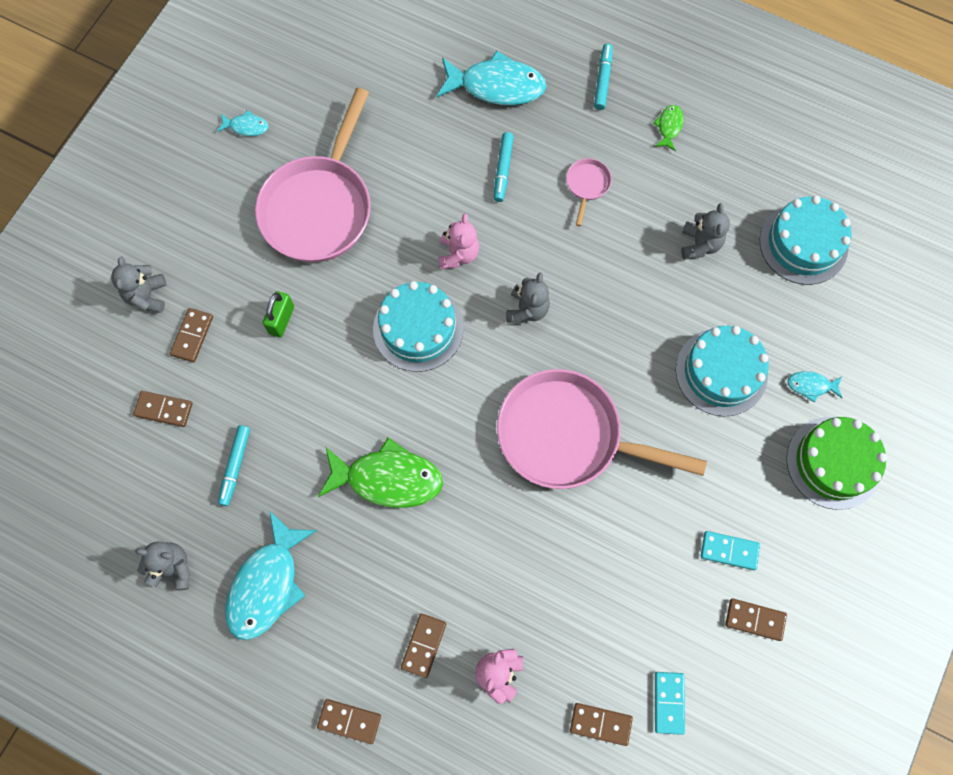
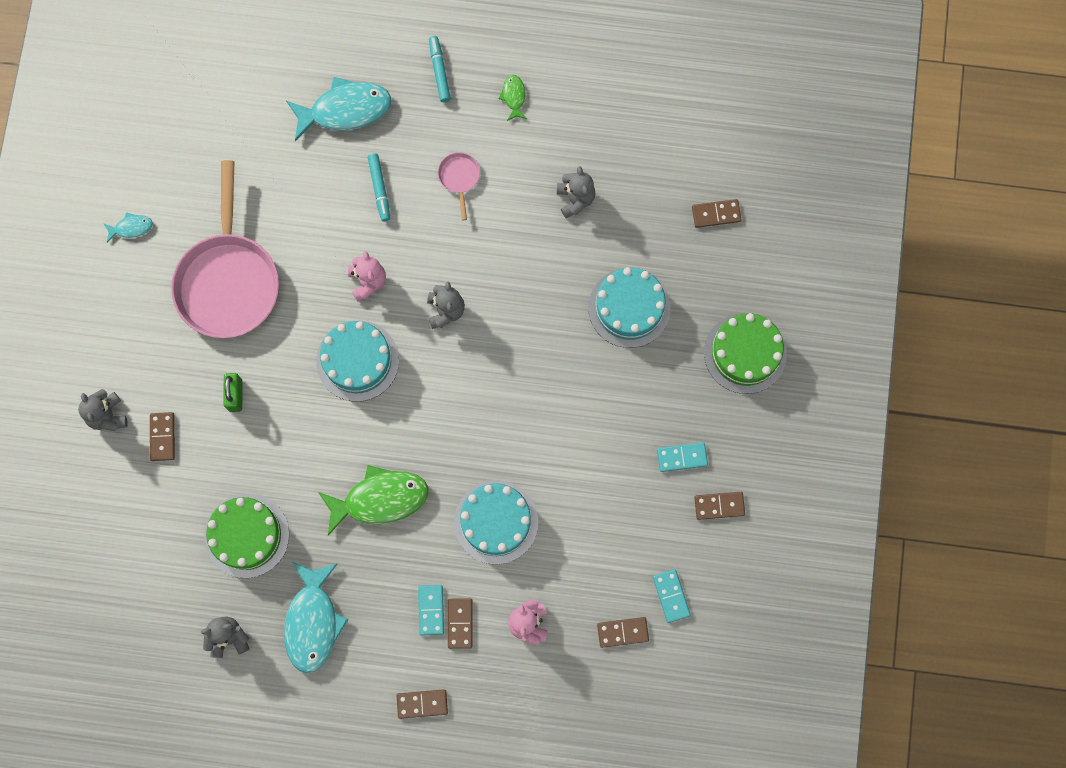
camera: 20 degrees left, 5 degrees up
(164, 409) = (165, 509): brown domino -> brown domino (716, 214)
(235, 466) = (247, 535): turquoise marker -> green cake
(397, 618) = (431, 610): none -> turquoise domino
(568, 436) = (518, 409): pink pan -> none
(803, 244) = (664, 167): turquoise cake -> turquoise cake (496, 522)
(811, 386) = (707, 293): turquoise fish -> none

